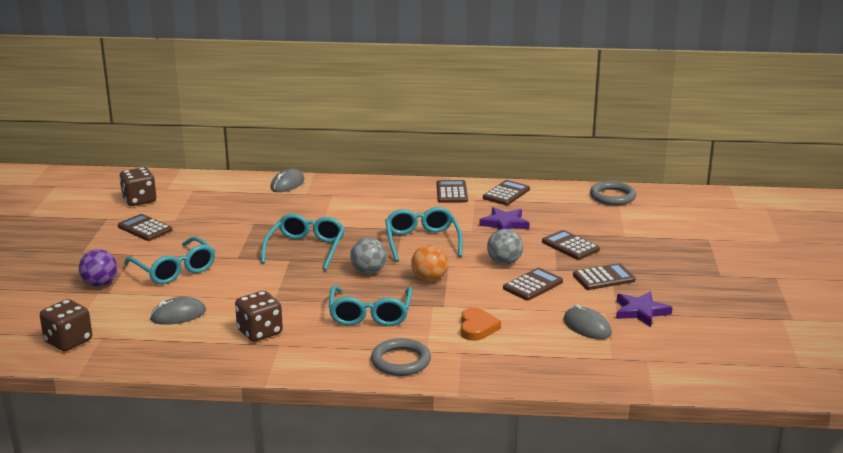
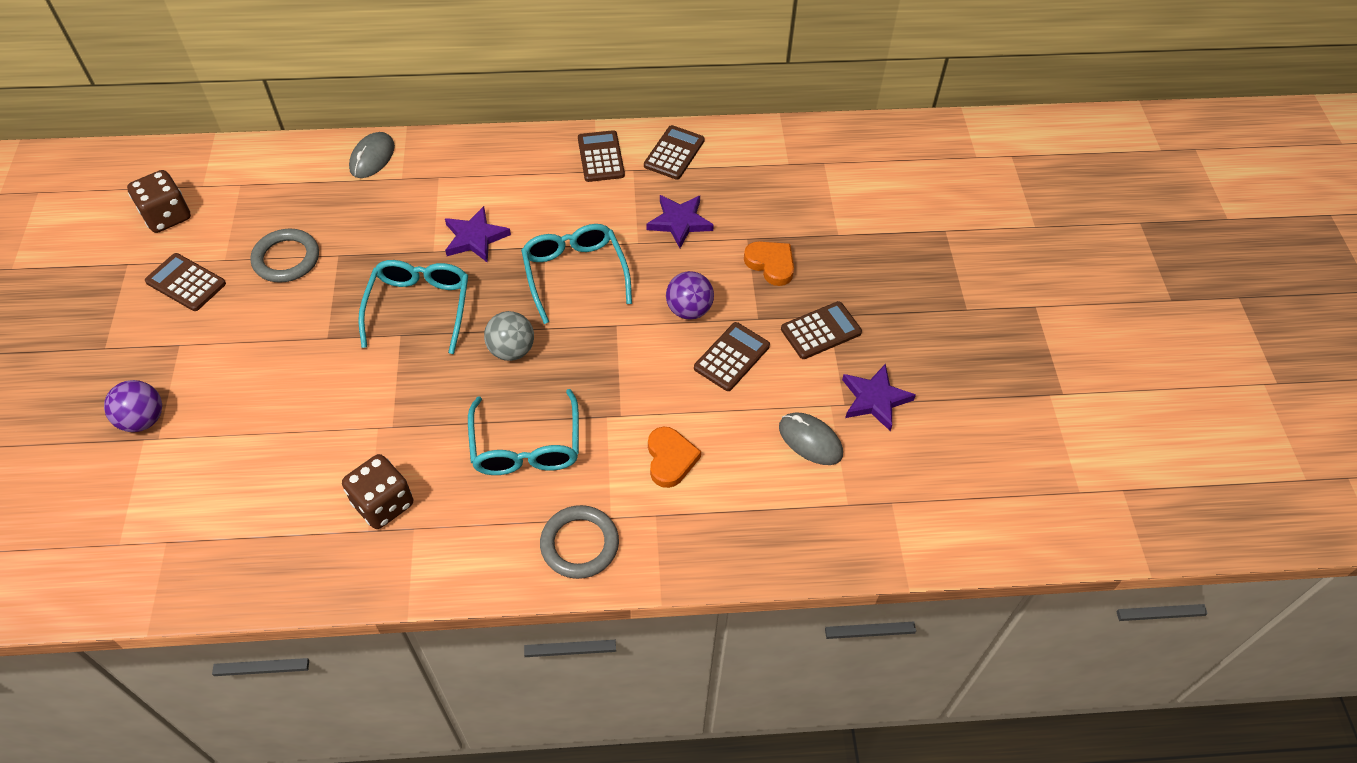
camera: 10 degrees left, 30 degrees up
(68, 341) = (120, 557): brown dice -> none
(174, 270) = (244, 375): turquoise glasses -> none
(178, 315) = (265, 479): grey mouse -> none
(353, 222) = (475, 238): none -> purple star
(429, 279) = (594, 358): orange ball -> none
(504, 262) = (689, 310): grey ball -> purple ball
(570, 246) = (771, 264): brown calculator -> orange heart
(612, 196) = (814, 147): grey ring -> grey ring (286, 259)

